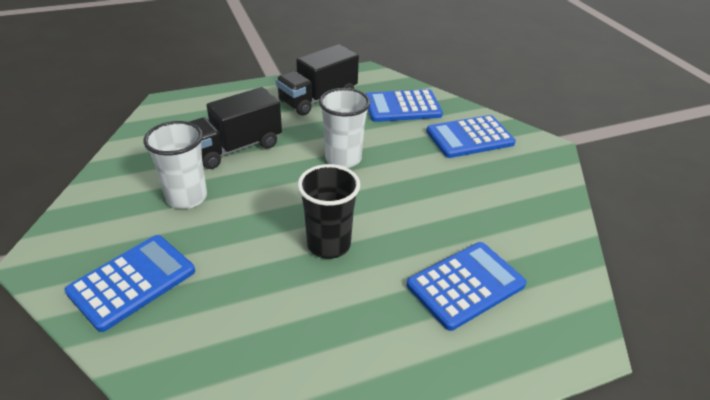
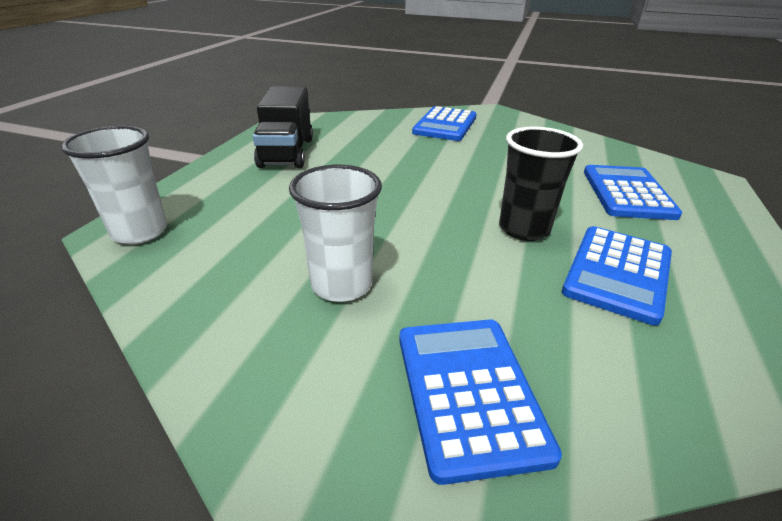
camera: 50 degrees left, 5 degrees down
(235, 148) = (294, 221): black truck -> none
(343, 159) = (401, 176): white cup -> white cup (140, 232)
(402, 107) = (364, 129): blue calculator -> blue calculator (617, 273)

